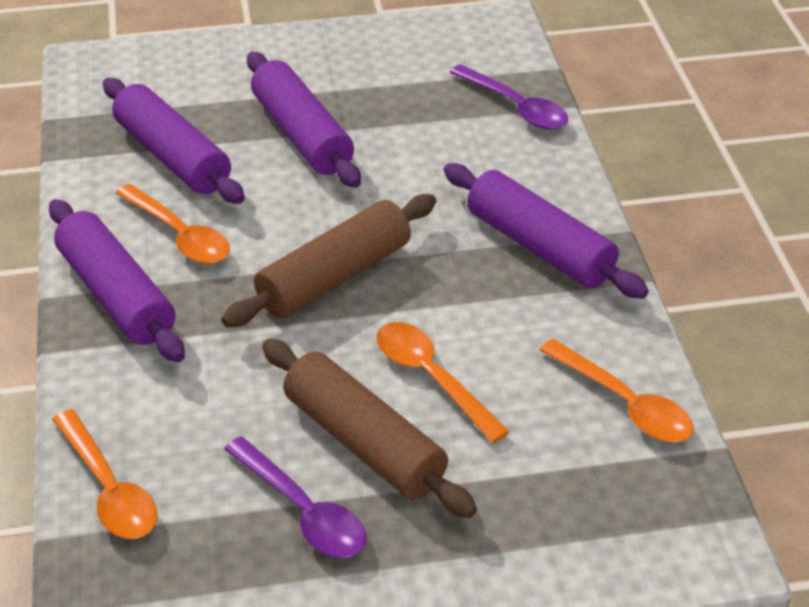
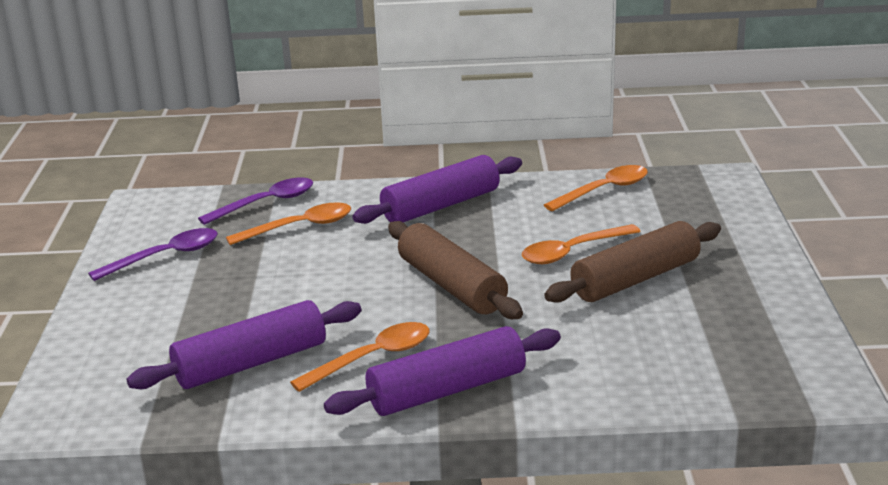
camera: 80 degrees left, 15 degrees down
(109, 488) = (682, 387): orange spoon -> orange spoon (299, 227)
(302, 134) = (252, 296): purple rolling pin -> none
(303, 511) = (701, 304): purple spoon -> purple spoon (165, 256)

